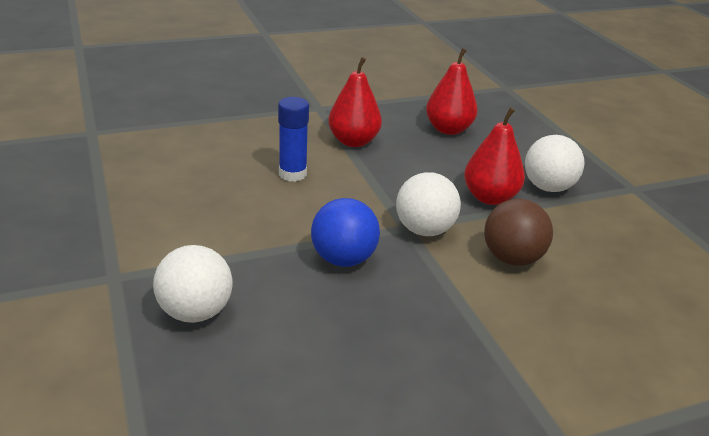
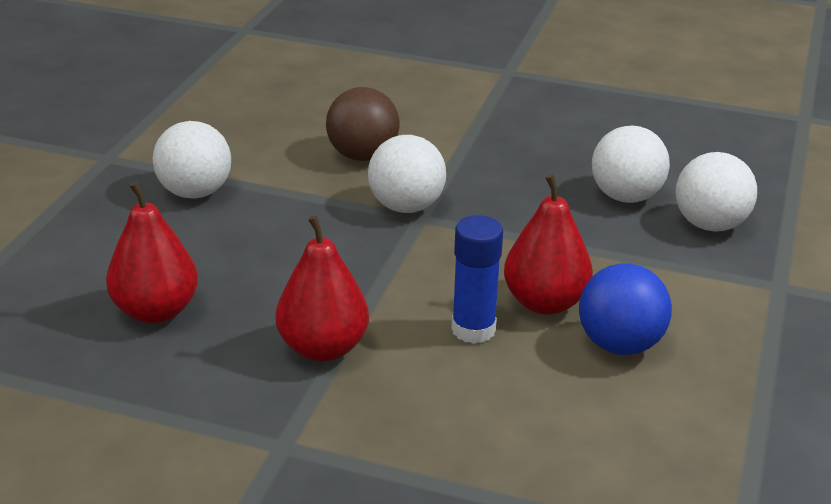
camera: 140 degrees left, 0 degrees up
(285, 311) = (626, 197): none -> white ball
(343, 259) = (525, 214): blue ball -> blue ball (620, 345)
(490, 198) = (280, 208): red pear -> red pear (545, 302)

